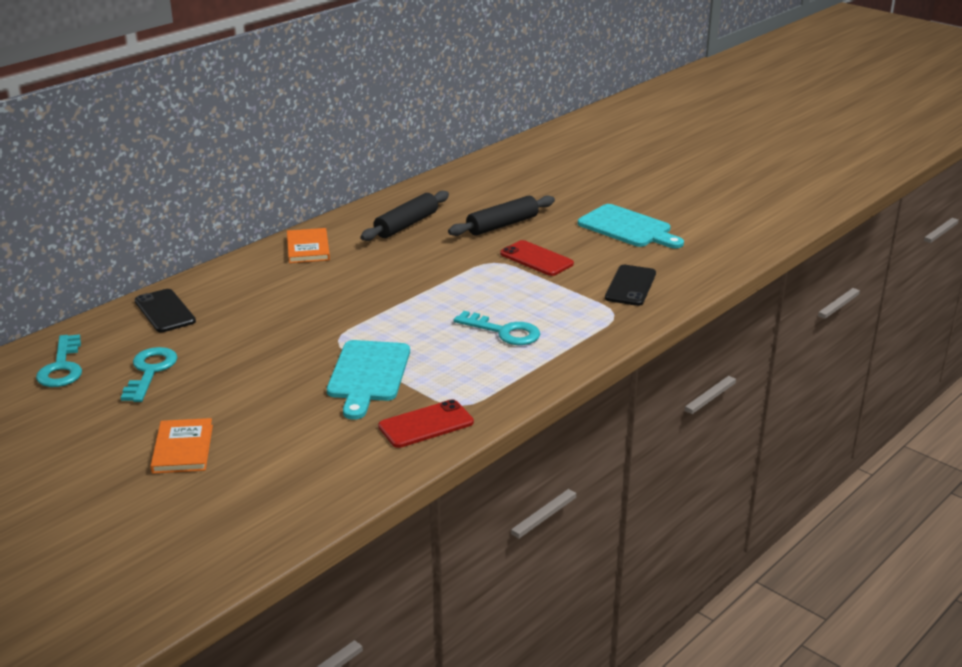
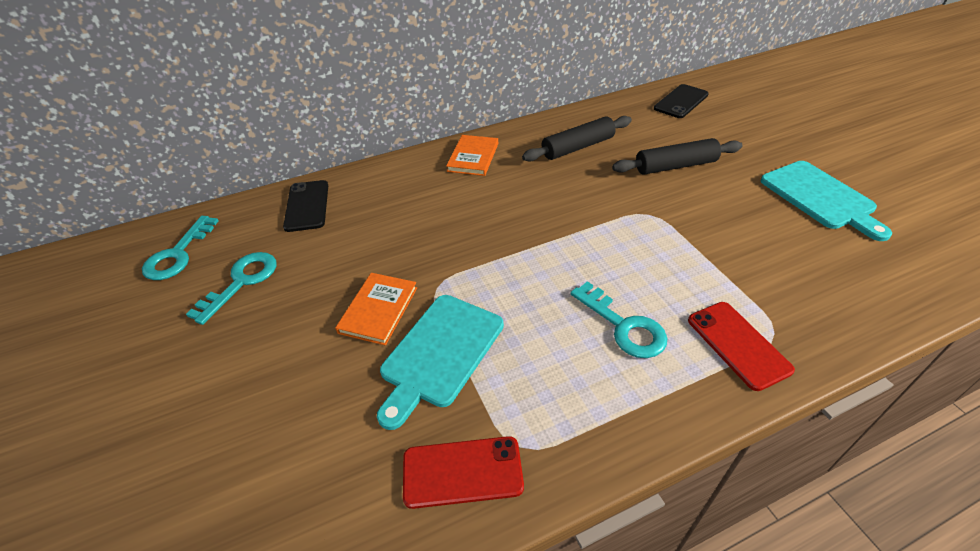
camera: 25 degrees right, 15 degrees up
(182, 449) = (187, 414): orange book -> orange book (378, 310)
(536, 259) = (699, 220): red phone -> red phone (738, 344)
(630, 286) = (806, 289): black phone -> black phone (681, 102)

